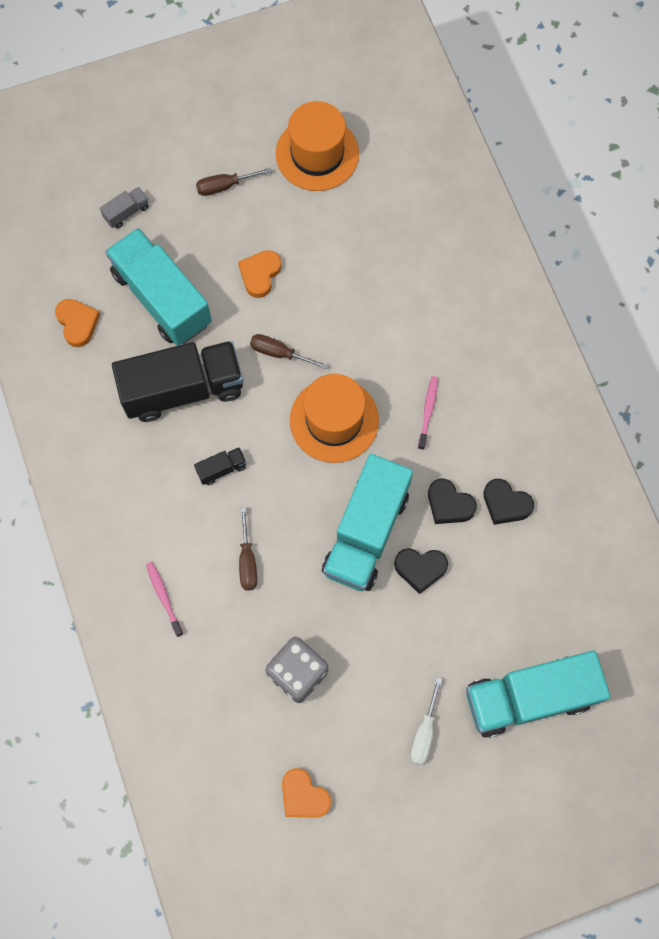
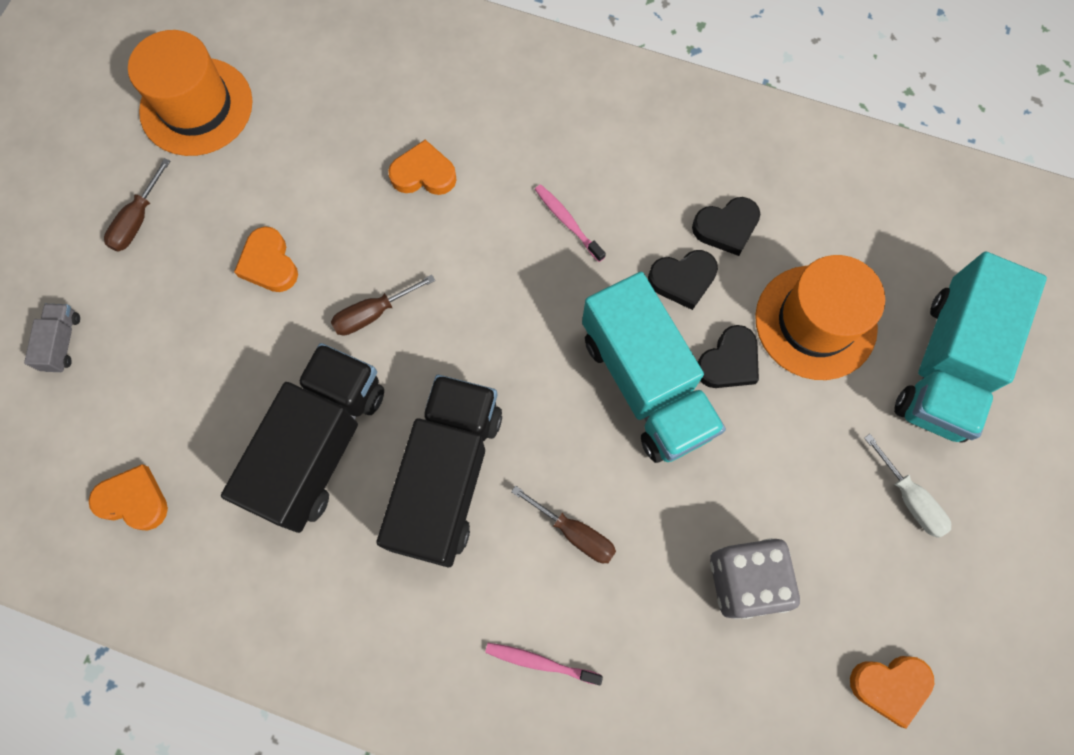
camera: 50 degrees left, 0 degrees up
(162, 298) = (196, 384): turquoise truck -> none
(221, 469) = (447, 477): black truck -> black truck, size x2.48
(334, 420) = (496, 318): orange hat -> orange hat (815, 322)
(386, 308) = (424, 174): none -> orange heart

